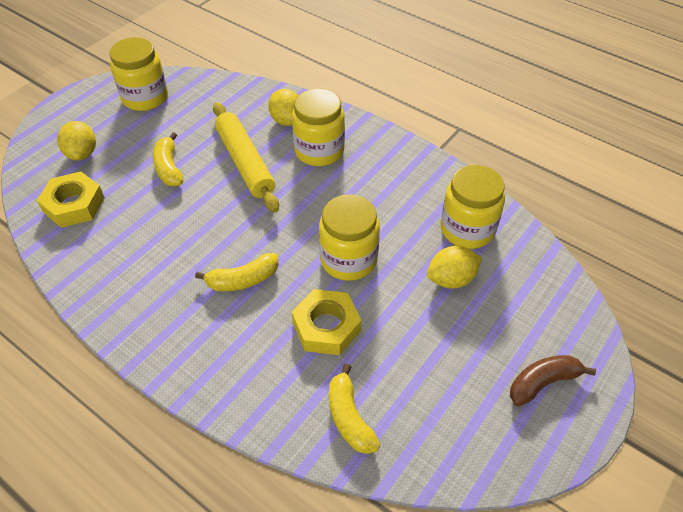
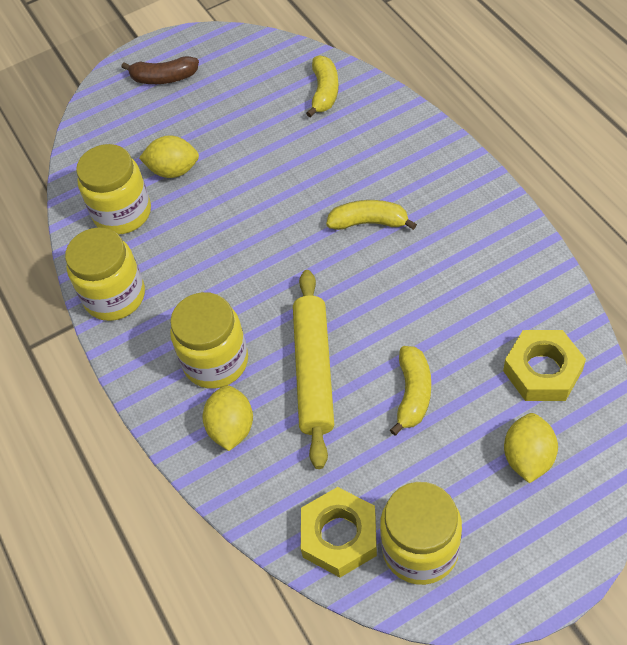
camera: 150 degrees left, 5 degrees up
(326, 327) = (309, 160): yellow nut -> yellow nut (339, 536)
(348, 260) = (256, 214): yellow jar -> yellow jar (115, 296)

